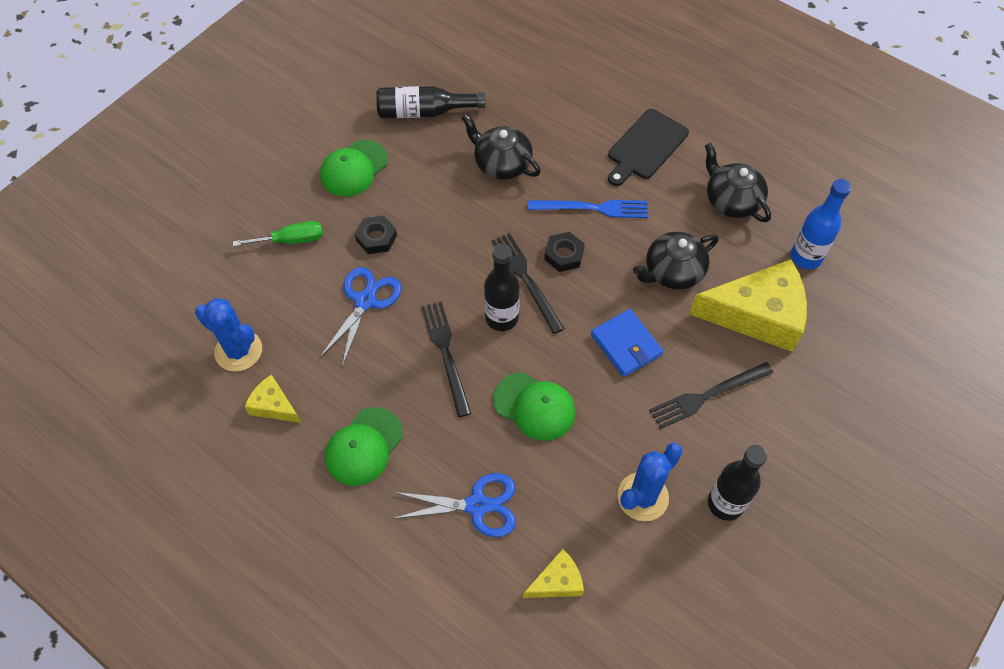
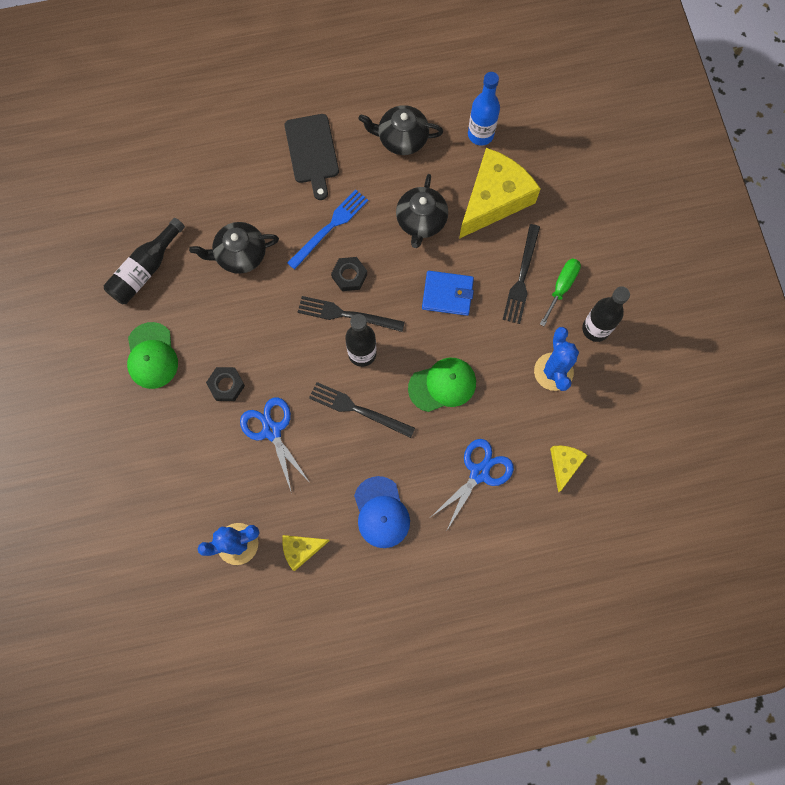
camera: 50 degrees left, 15 degrees up
(291, 240) = (176, 444): green screwdriver -> green screwdriver (561, 287)
(364, 446) = (381, 512): green cap -> blue cap

